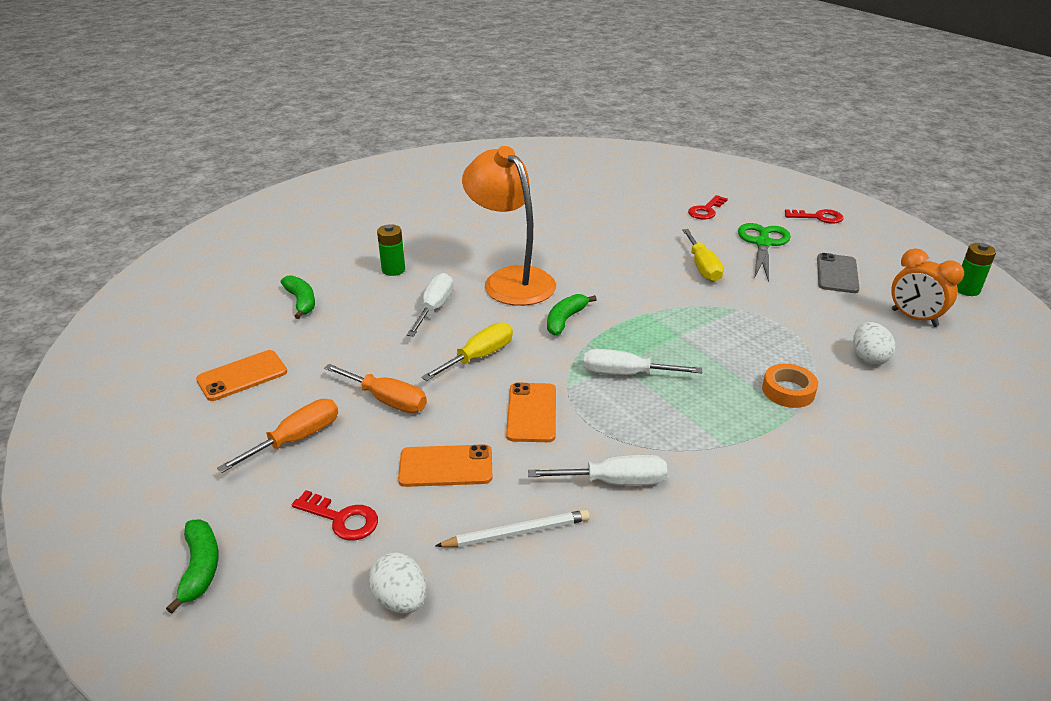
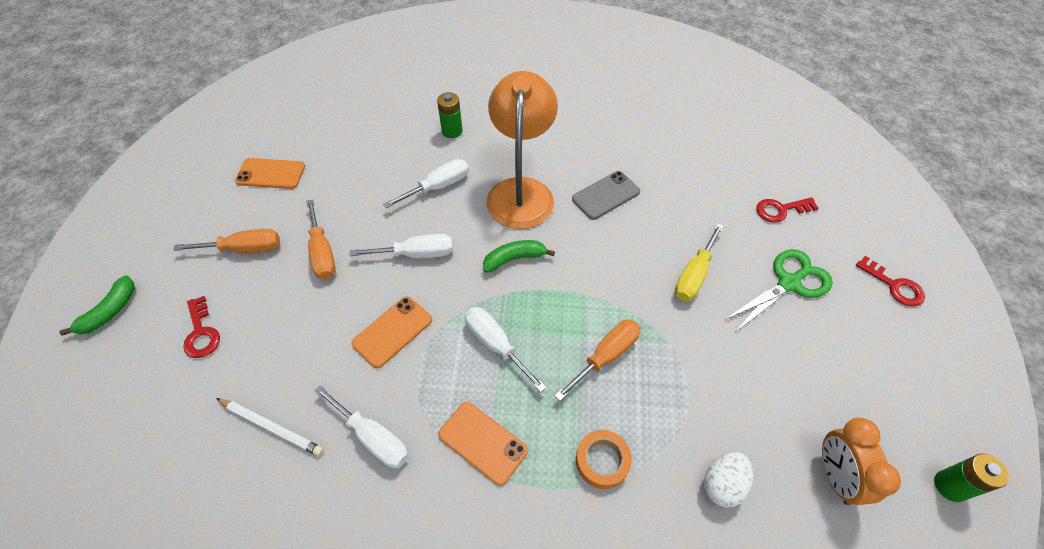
camera: 40 degrees right, 20 degrees up
(301, 302) = (366, 128): green banana -> none
(400, 600) = (164, 421): white egg -> none
(446, 466) = (294, 337): orange phone -> orange phone (483, 442)
(479, 357) = (416, 254): yellow screwdriver -> white screwdriver
(710, 337) = (606, 356): none -> orange screwdriver
(837, 274) = (821, 367): grey phone -> grey phone (606, 195)

